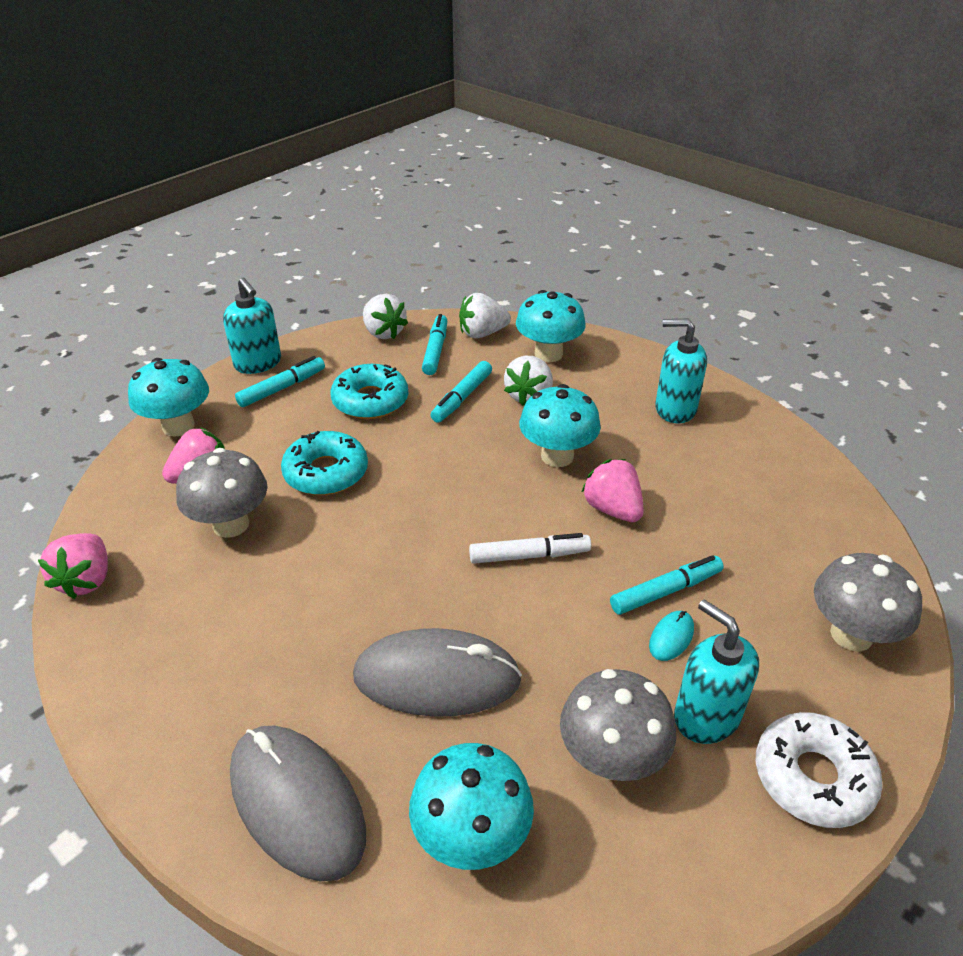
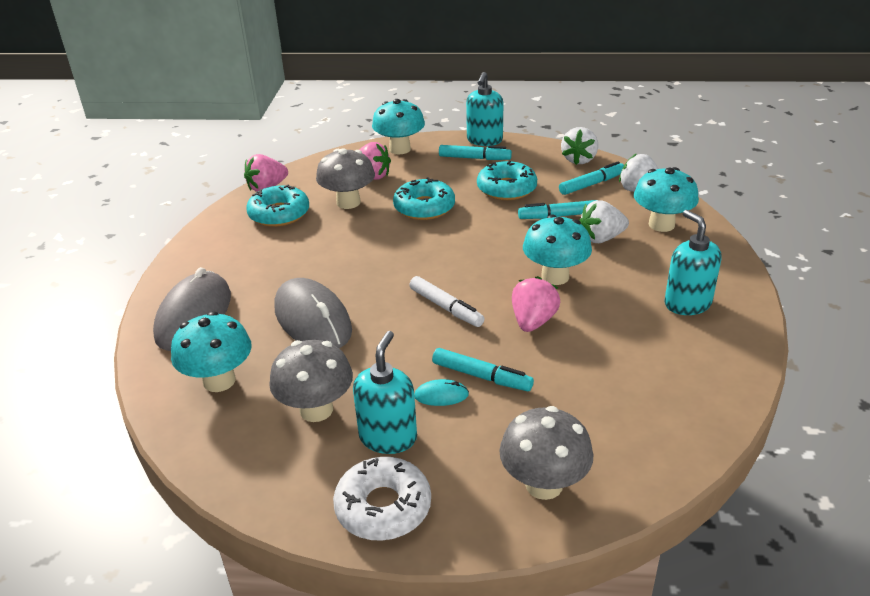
camera: 55 degrees right, 5 degrees down
(167, 598) = (279, 214): none -> turquoise donut

